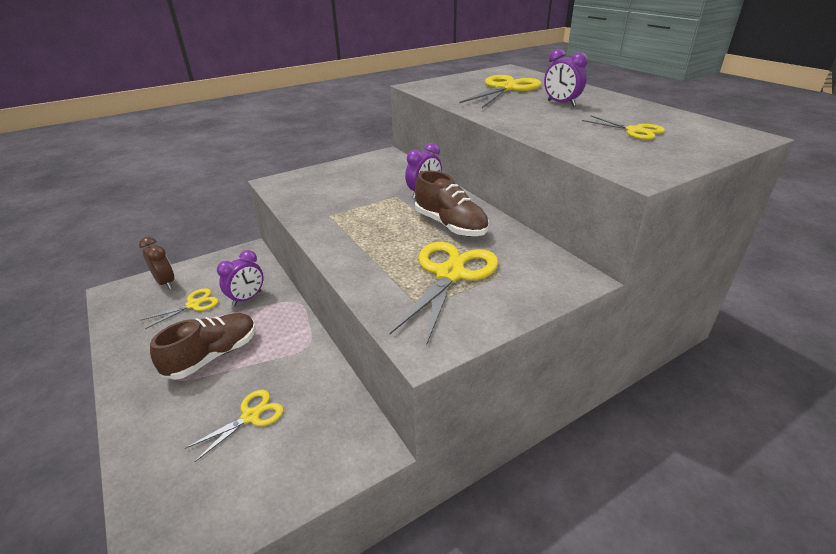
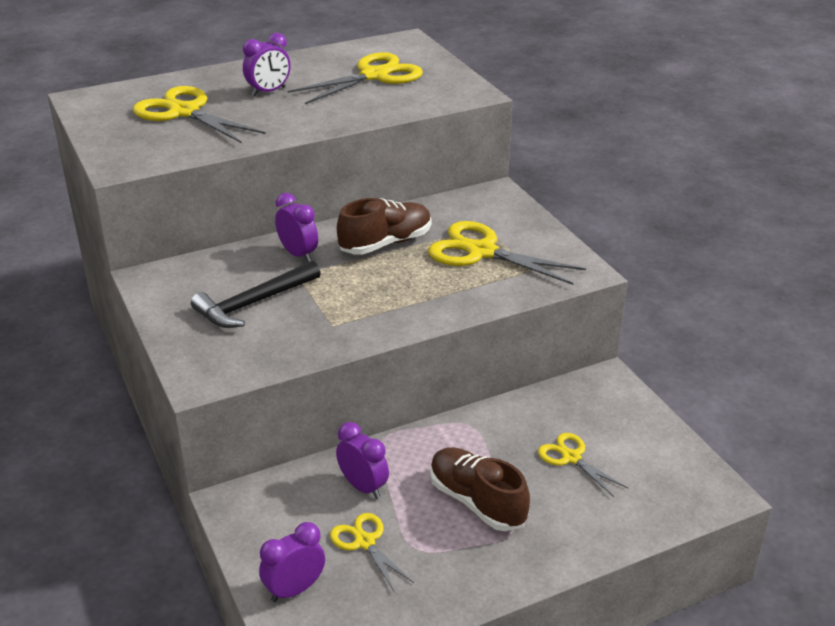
camera: 85 degrees left, 0 degrees up
(166, 282) = (294, 589): brown clock -> purple clock
(358, 187) = (254, 303): none -> black hammer
(634, 131) = (374, 76): yellow scissors -> yellow scissors, size x1.77

